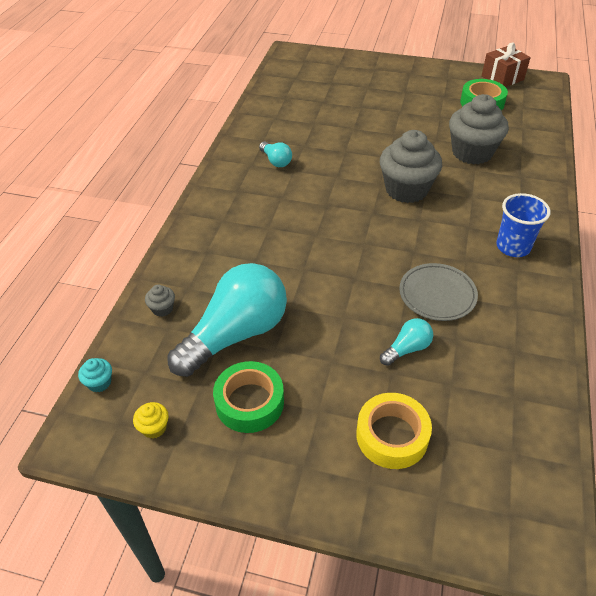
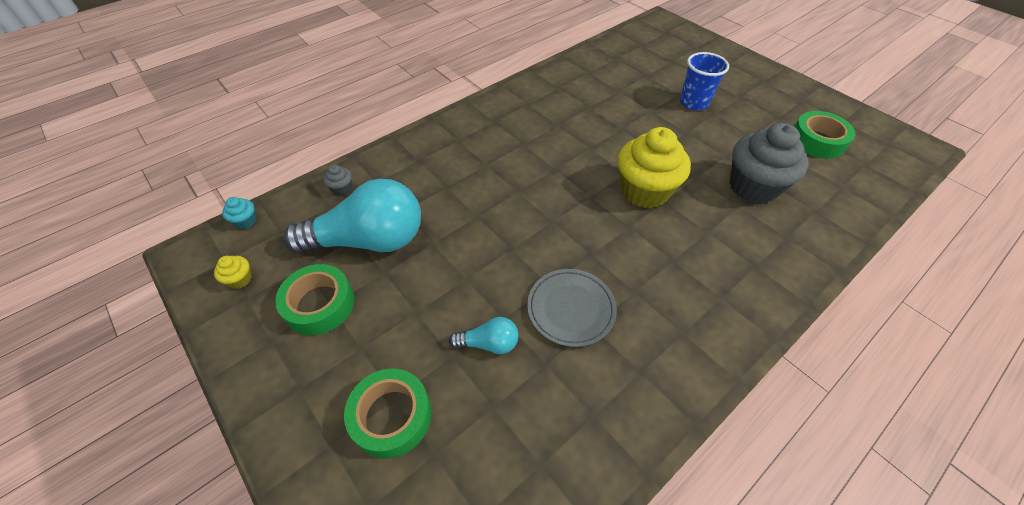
camera: 35 degrees right, 5 degrees up
(276, 161) = (551, 110): turquoise light bulb -> none
(392, 436) = (391, 416): yellow tape -> green tape
(406, 189) = (644, 191): grey cupcake -> yellow cupcake
(502, 78) = (869, 125): brown gift -> none
(513, 247) = (701, 307): blue cup -> blue cup (693, 103)

